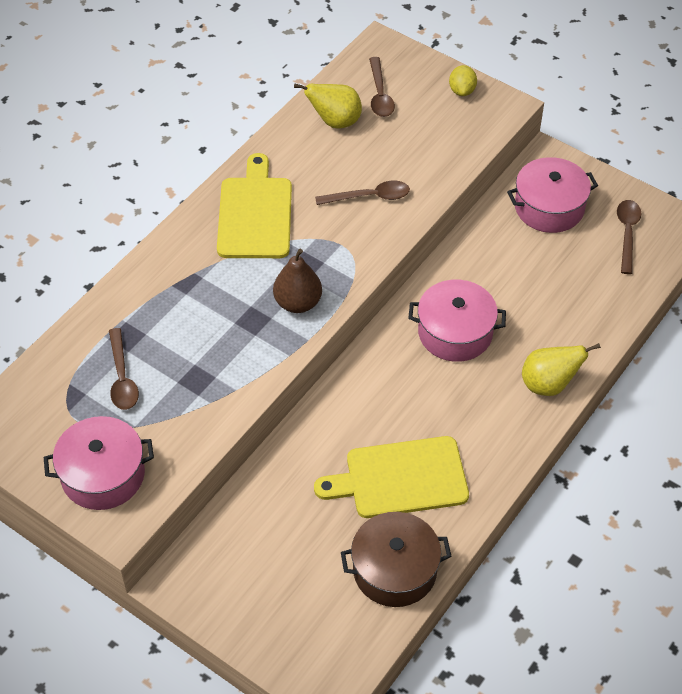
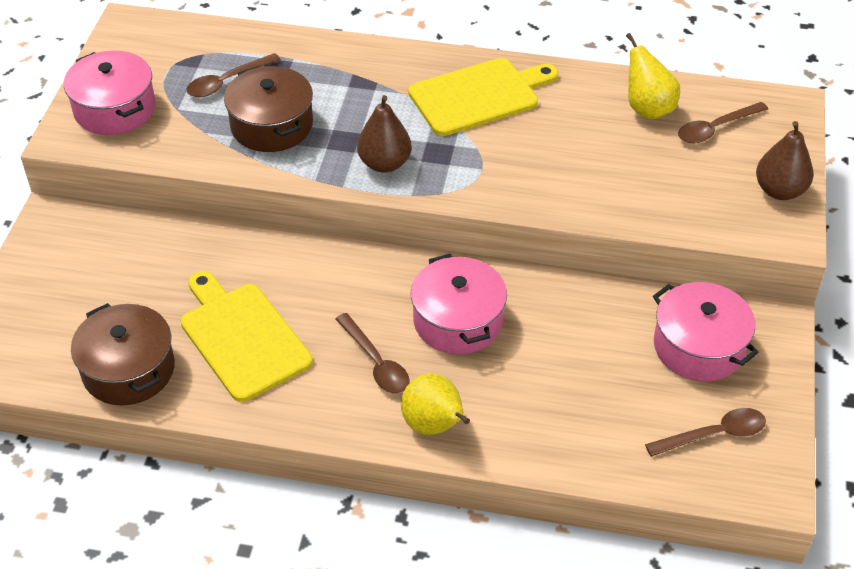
camera: 65 degrees right, 5 degrees down
(202, 363) = (272, 125): none -> brown pot
(369, 197) = (562, 168): brown spoon -> brown spoon (376, 362)
(462, 91) = (779, 190): yellow lemon -> brown pear

